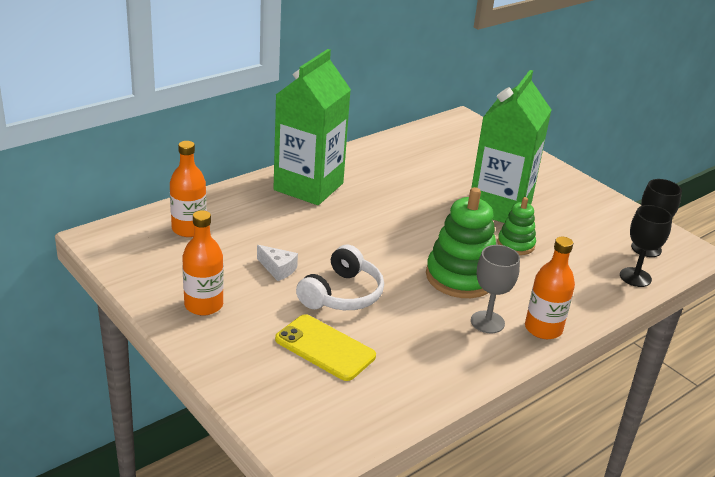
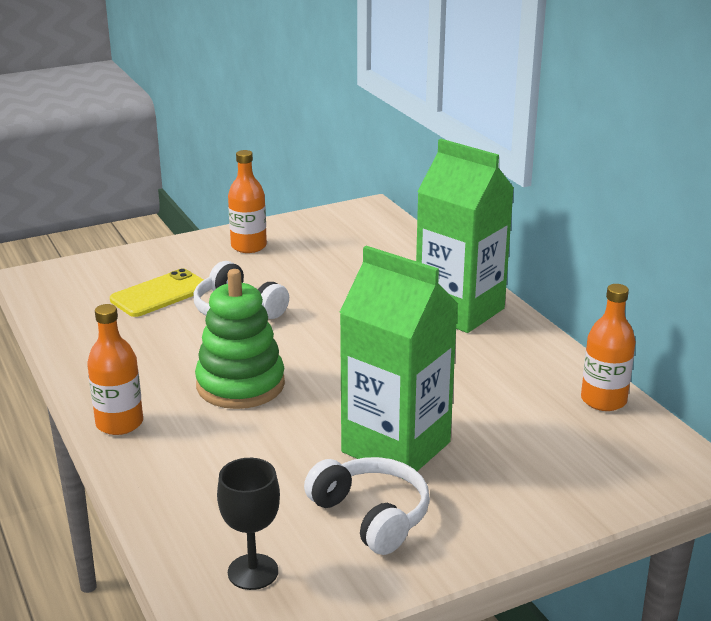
camera: 105 degrees right, 5 degrees down
(189, 229) = (376, 244): orange bottle -> orange bottle (603, 400)
(278, 269) = (293, 281): white cheese -> none
(487, 322) = (151, 387): grey goblet -> none
(515, 244) = (298, 441): green stacking toy -> none
(571, 213) = (371, 515): none -> white headphones
(635, 277) = (185, 534): black goblet -> none

